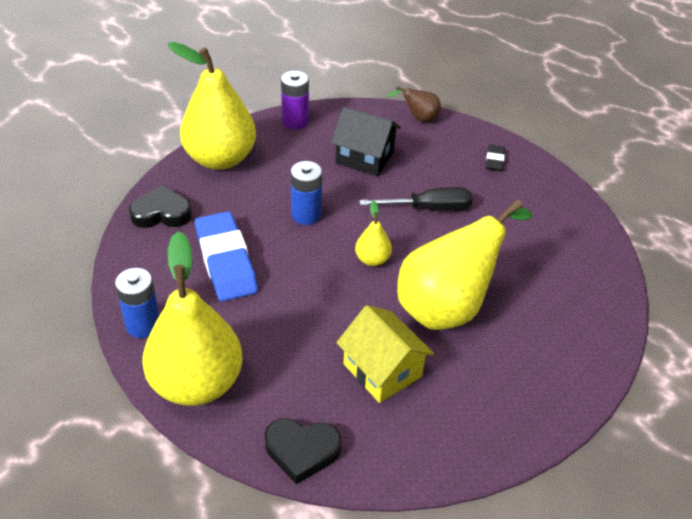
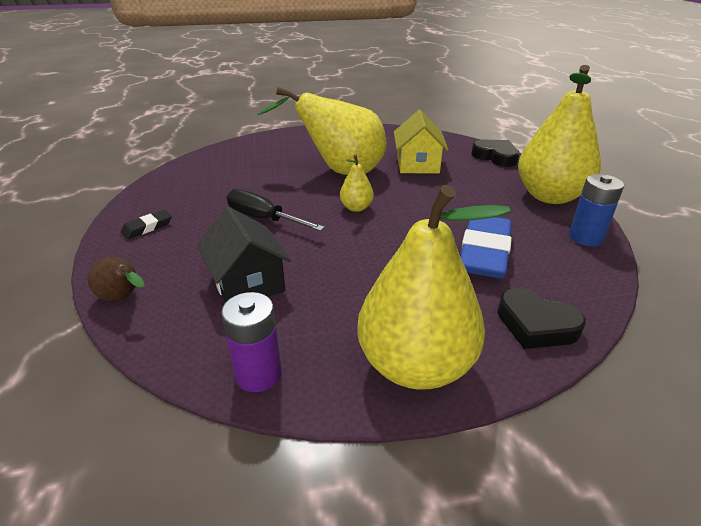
camera: 140 degrees left, 10 degrees down
(306, 215) = (374, 257): blue battery -> none

